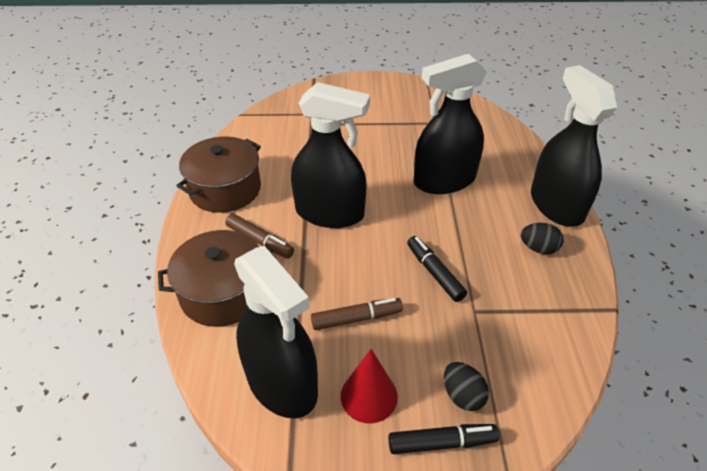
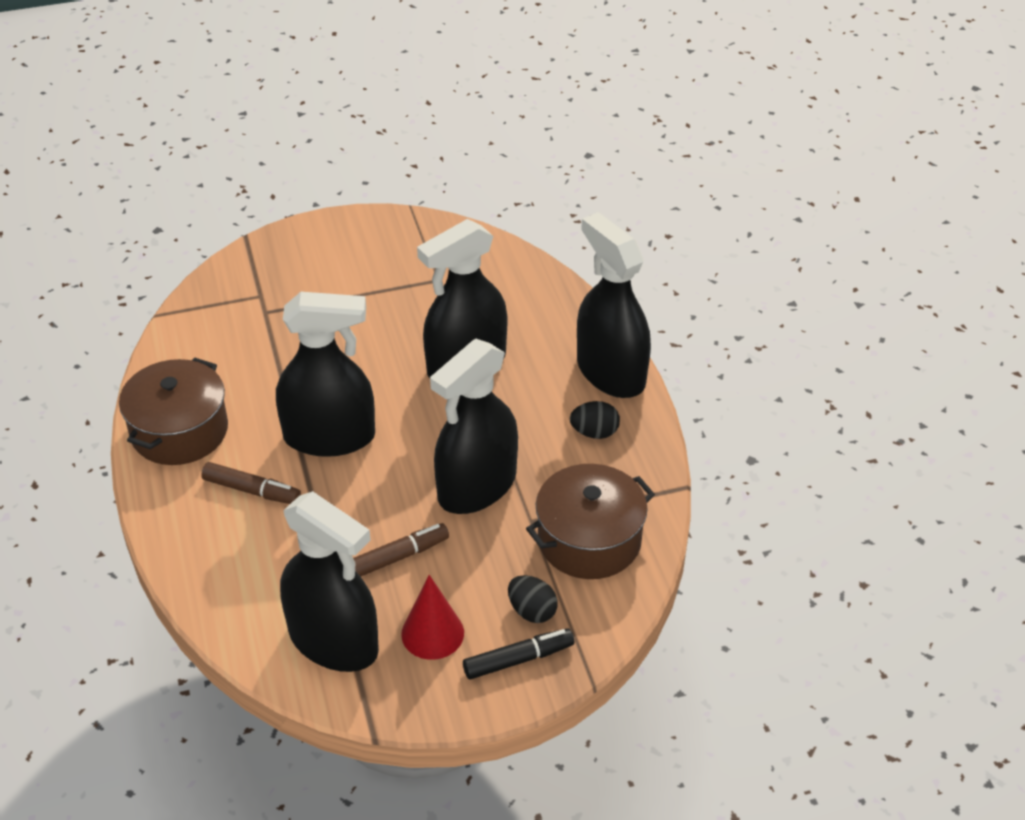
camera: 15 degrees left, 0 degrees up
(223, 293) = (229, 561): brown pot -> brown pot (589, 540)
(434, 273) = (477, 486): black marker -> black spray bottle

